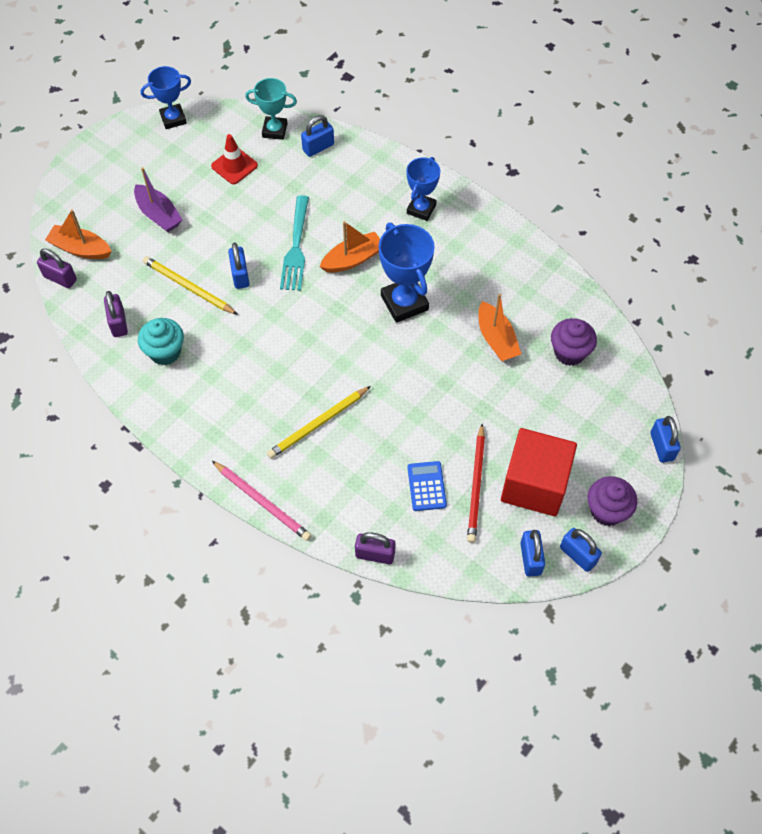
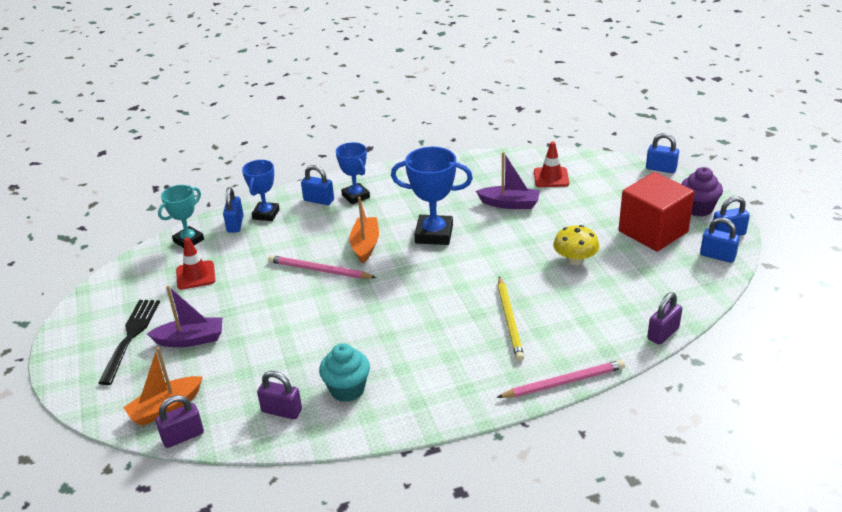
camera: 55 degrees left, 25 degrees down
(138, 175) = (130, 337): none -> black fork
(173, 119) = (98, 293): blue trophy -> blue trophy (266, 214)
(188, 287) = (291, 348): yellow pencil -> none
(240, 275) = (313, 312): blue padlock -> blue padlock (319, 200)
(296, 246) = (319, 270): turquoise fork -> pink pencil
(426, 486) = (616, 283): blue calculator -> none
(441, 436) = (575, 260): none -> yellow mushroom
(476, 485) = (634, 258): red pencil -> none
(496, 339) = (510, 204): orange boat -> purple boat
(569, 352) = (551, 177): purple cupcake -> red traffic cone

